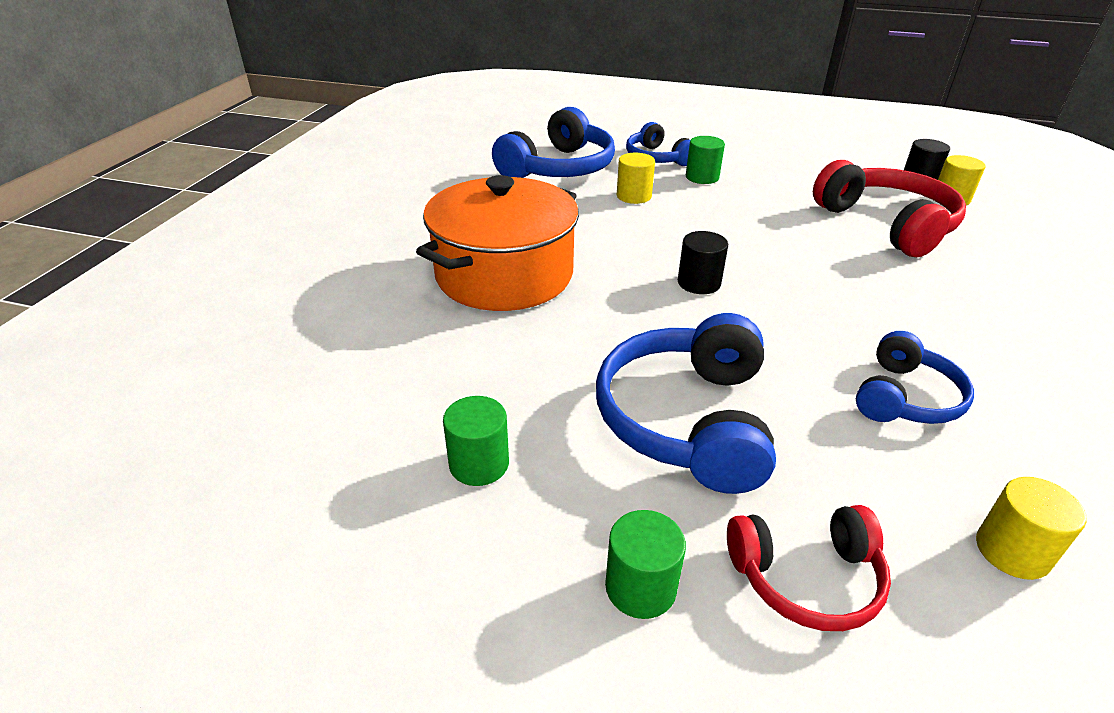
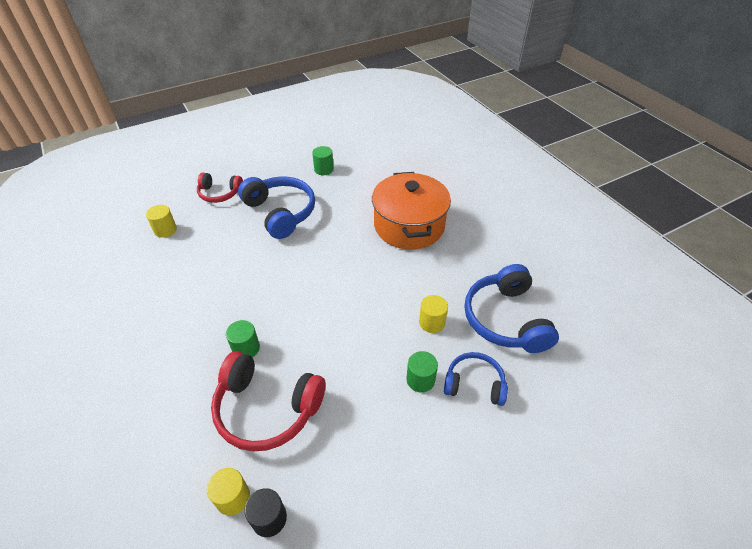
camera: 135 degrees right, 10 degrees up
(640, 587) = (257, 171): green cylinder -> green cylinder (246, 348)
(699, 283) = (330, 275): black cylinder -> none
(806, 577) = (219, 193): red headphones -> red headphones turned 120 degrees counterclockwise
(905, 398) = (211, 266): blue headphones -> none

